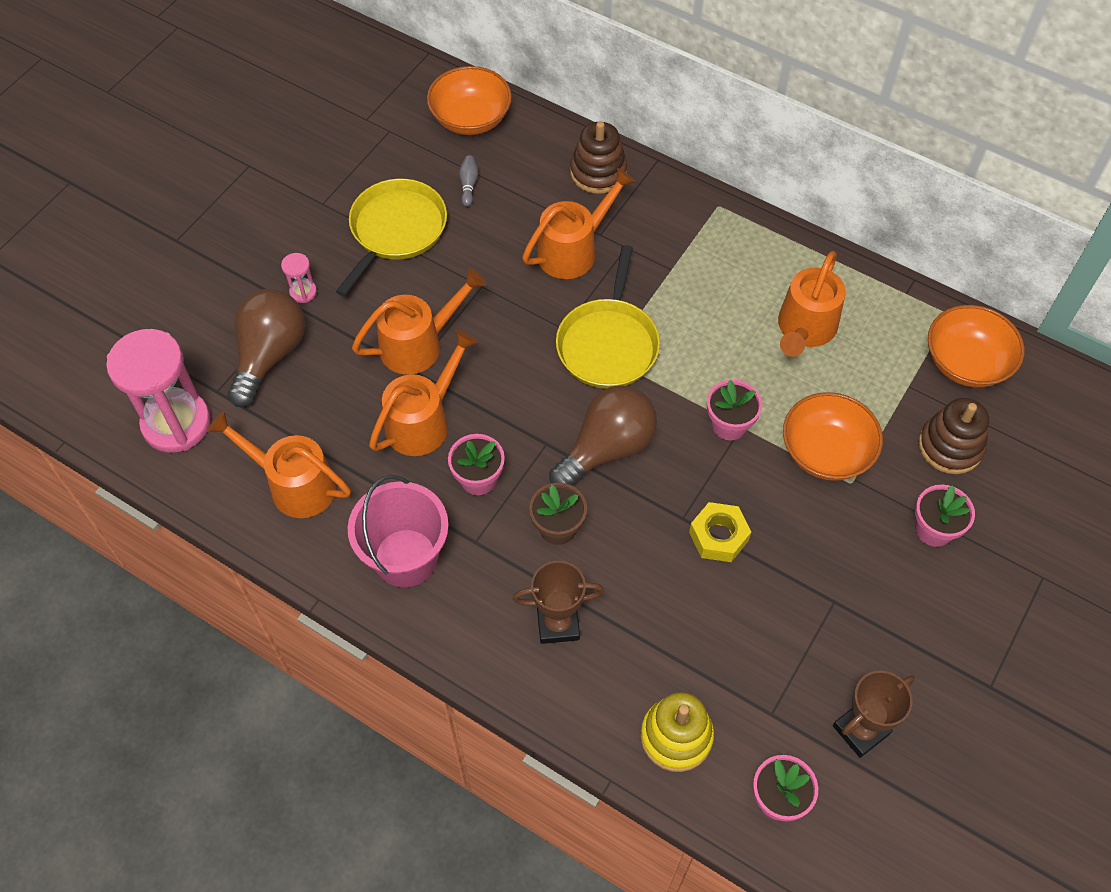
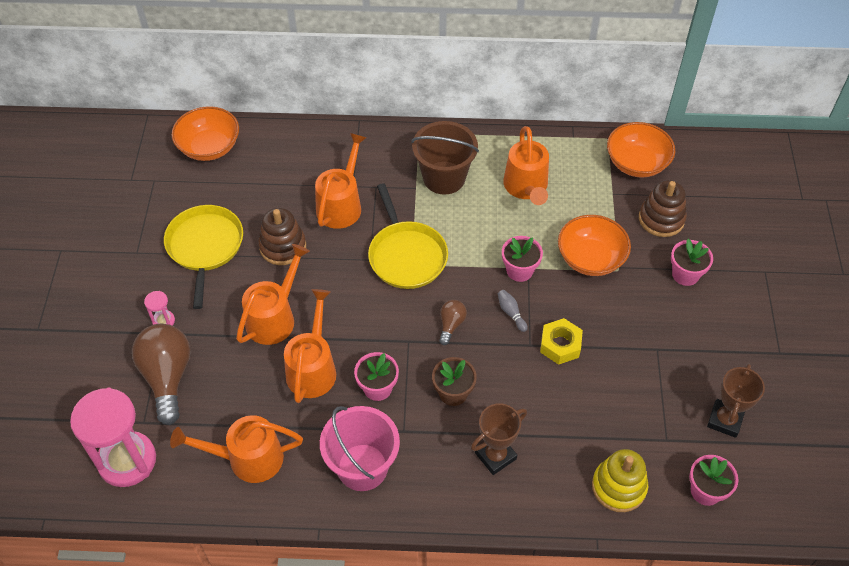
camera: 30 degrees left, 5 degrees down
(468, 185) = (238, 193): grey bowling pin -> grey bowling pin (511, 313)
(598, 172) = (324, 146): brown stacking toy -> brown stacking toy (283, 246)
(607, 449) = (451, 324): brown light bulb -> brown light bulb, size x0.49
(712, 272) = (444, 178): none -> brown bucket

